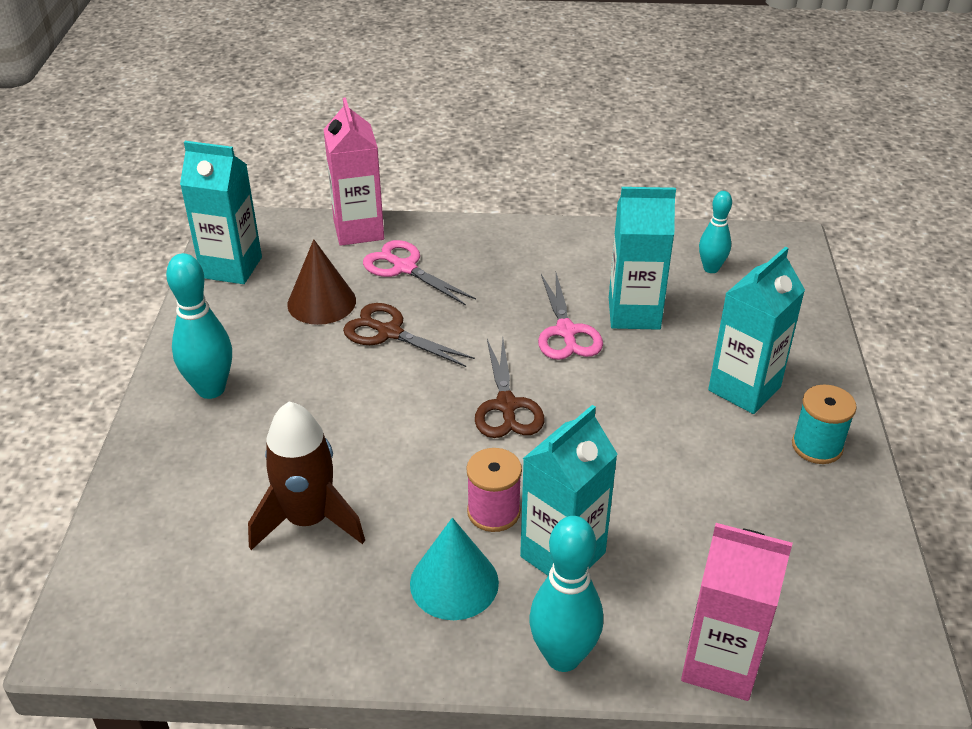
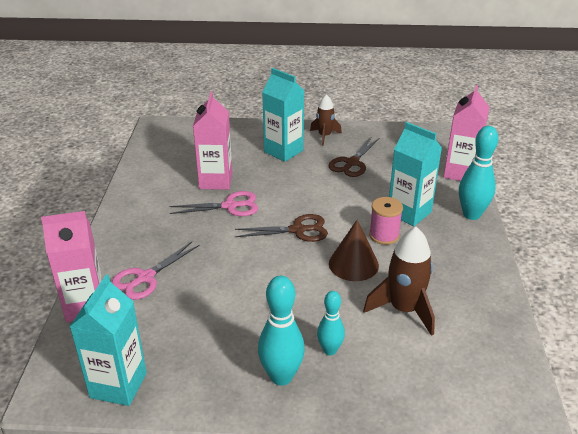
camera: 90 degrees left, 5 degrees down
(321, 302) = (180, 321): brown cone -> brown cone (353, 264)
(389, 332) = (222, 282): brown scissors -> brown scissors (352, 163)
(454, 582) = (437, 249): turquoise cone -> none
(634, 313) = (216, 181): turquoise carton -> pink carton
(711, 268) = (177, 152): turquoise bowling pin -> turquoise bowling pin (330, 350)
(817, 446) = (324, 136): turquoise spool -> brown rocket

